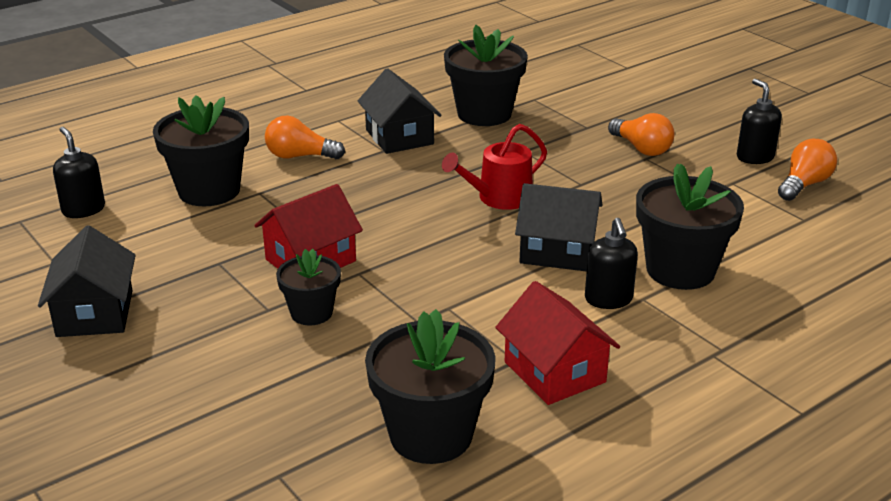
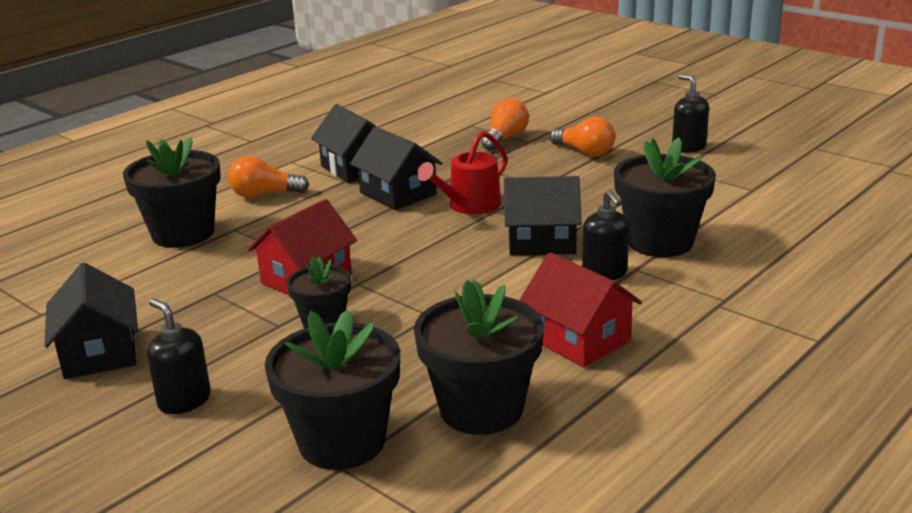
camera: 10 degrees left, 5 degrees down
(83, 209) = (57, 265): black soap dispenser -> black soap dispenser (184, 400)
(431, 173) = (398, 193): none -> black house
(484, 114) = (429, 141): black flower pot -> black flower pot (342, 442)
(804, 184) = (740, 163): orange light bulb -> orange light bulb (505, 138)

